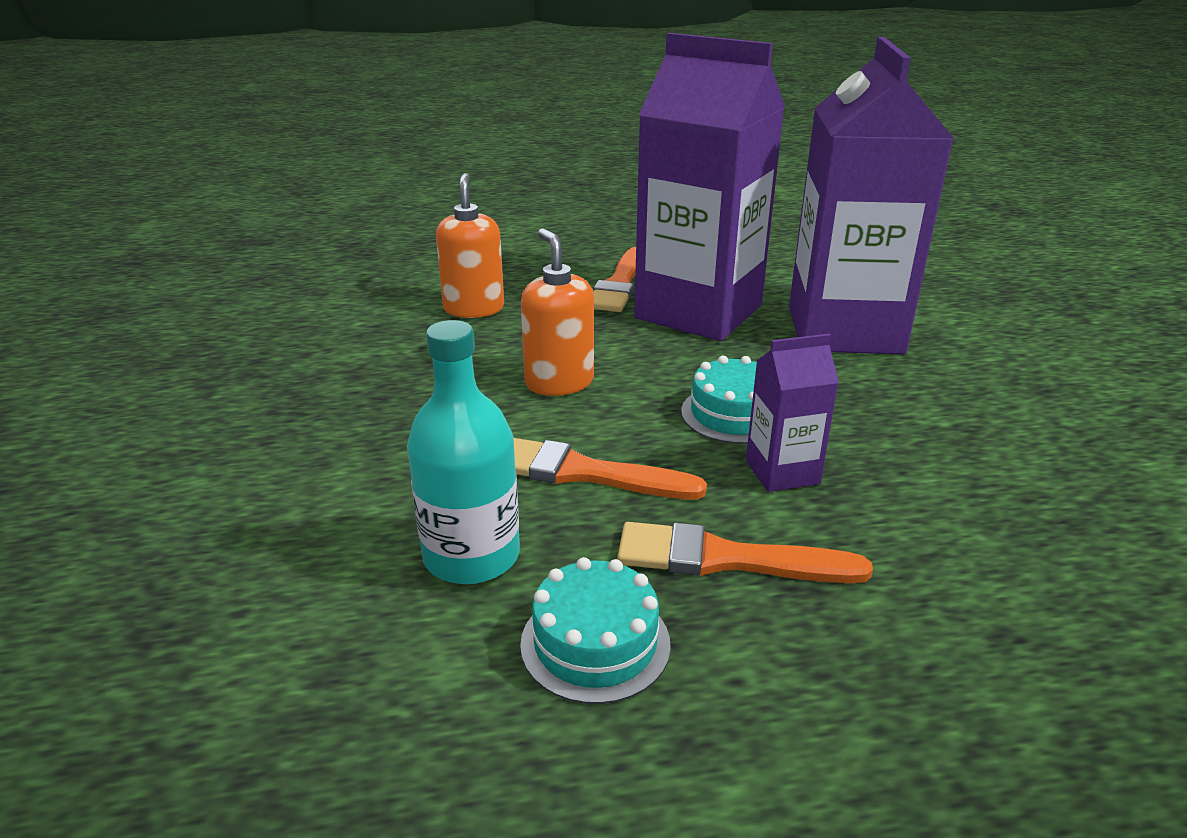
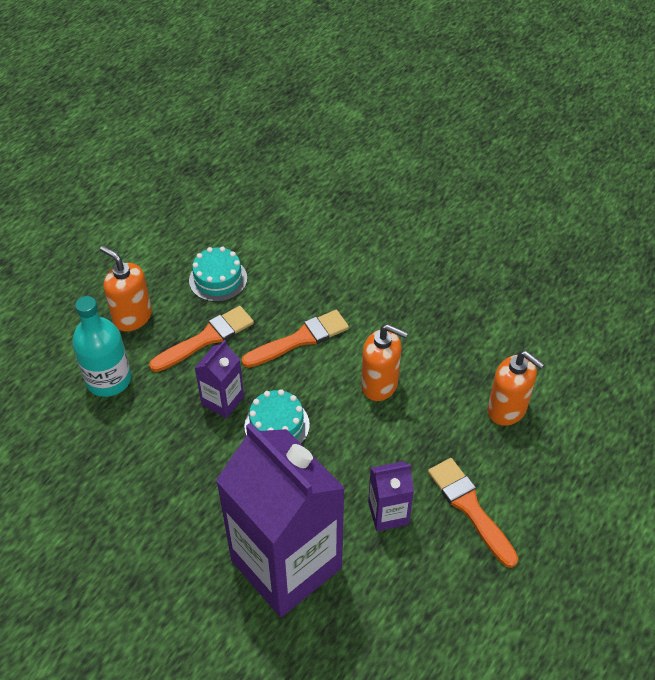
camera: 135 degrees right, 20 degrees up
(471, 556) = (292, 277): turquoise bottle -> turquoise bottle (108, 379)
(698, 312) = (388, 513): purple carton -> purple carton, size x0.44
(842, 688) = (132, 317): none -> orange soap dispenser

